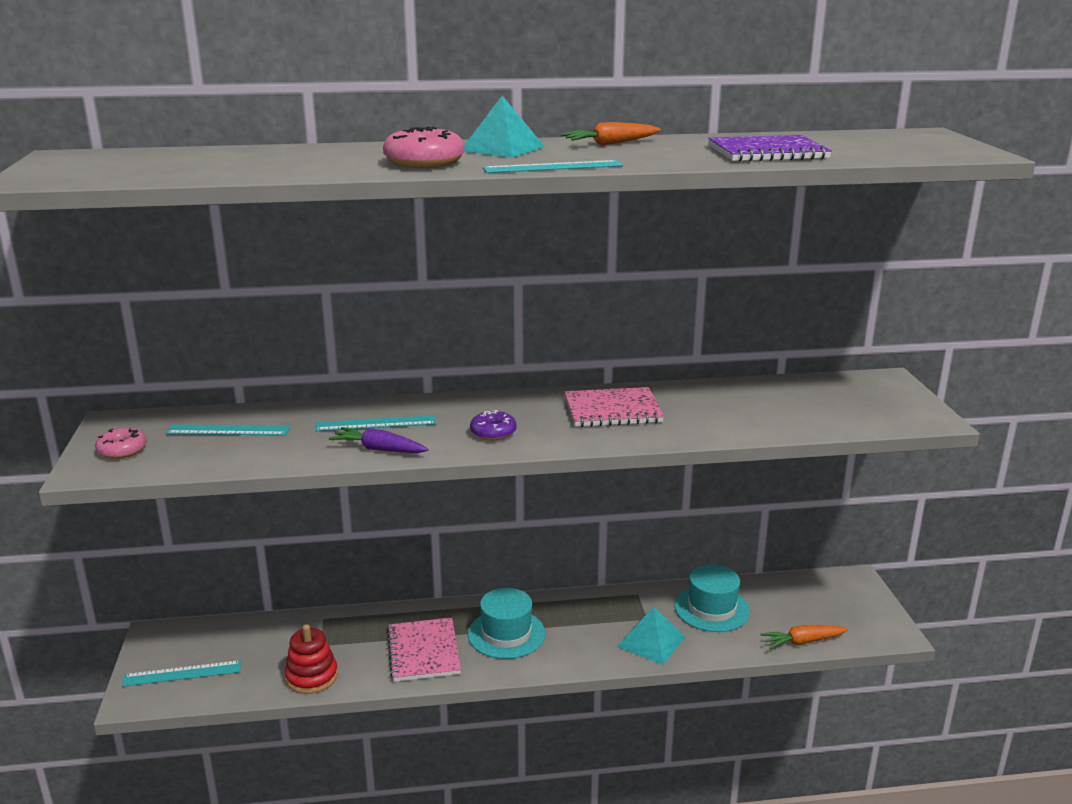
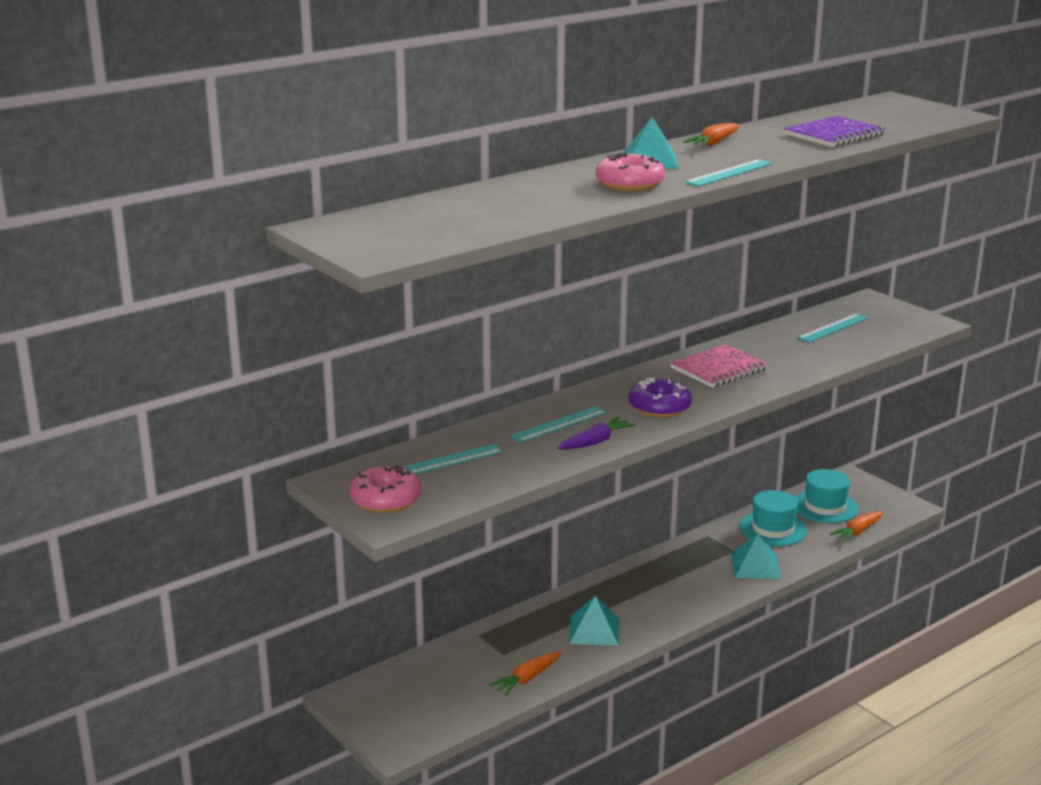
camera: 30 degrees left, 0 degrees up
(122, 450) = (386, 500): pink donut -> pink donut, size x1.53
(182, 673) = (412, 715): turquoise ruler -> turquoise ruler (833, 328)
(312, 677) = (527, 678): red stacking toy -> orange carrot
(379, 449) = (595, 442): purple carrot -> purple carrot turned 150 degrees clockwise
(423, 652) = (594, 630): pink notebook -> turquoise pyramid
(493, 433) = (659, 407): purple donut -> purple donut, size x1.53
(506, 634) = (643, 596): turquoise hat -> turquoise hat (825, 507)

